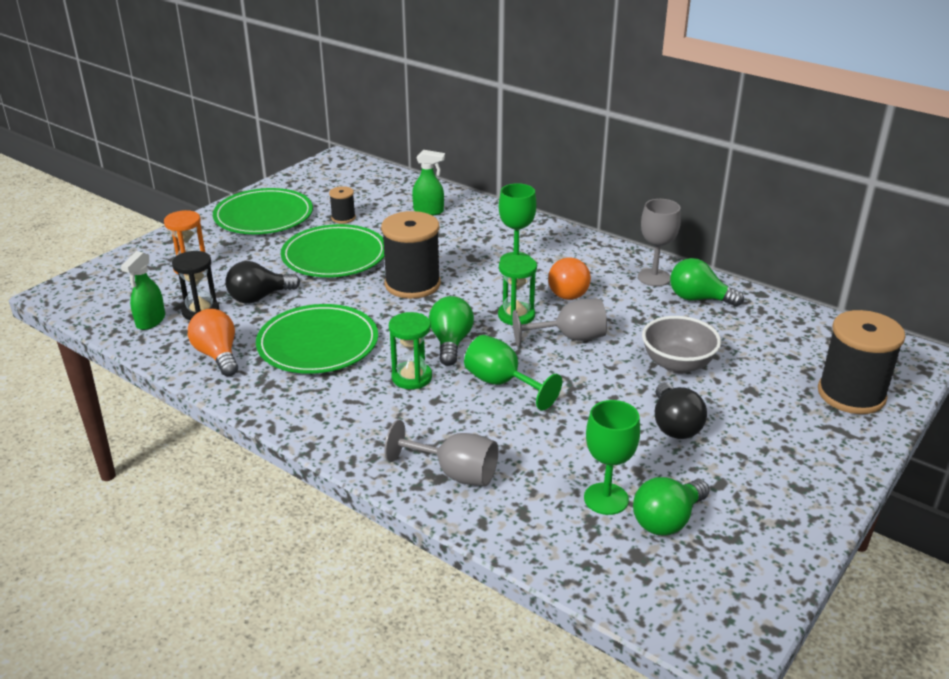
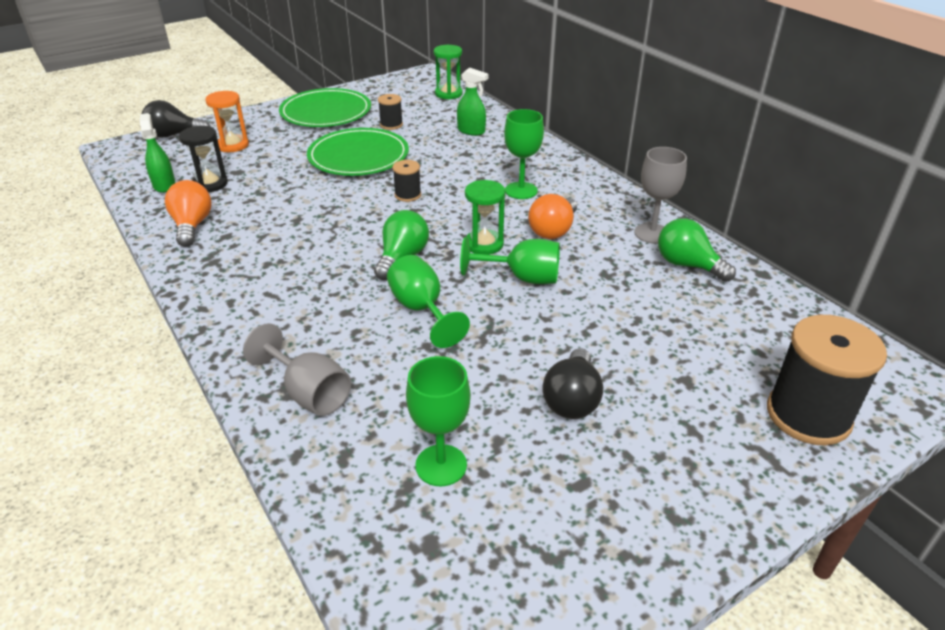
camera: 20 degrees right, 5 degrees up
(150, 321) = (164, 185): green spray bottle -> green spray bottle turned 120 degrees clockwise
(259, 297) = (266, 181): black light bulb -> black light bulb (174, 135)
(318, 343) = (283, 233): green plate -> none
(411, 377) = (341, 284): green hourglass -> green hourglass (448, 94)
(412, 284) = (407, 195): black spool -> black spool, size x0.48
(569, 338) = (522, 278): grey goblet -> green goblet
(667, 520) = (491, 511): green light bulb -> none
(677, 364) = (619, 331): grey bowl -> none

